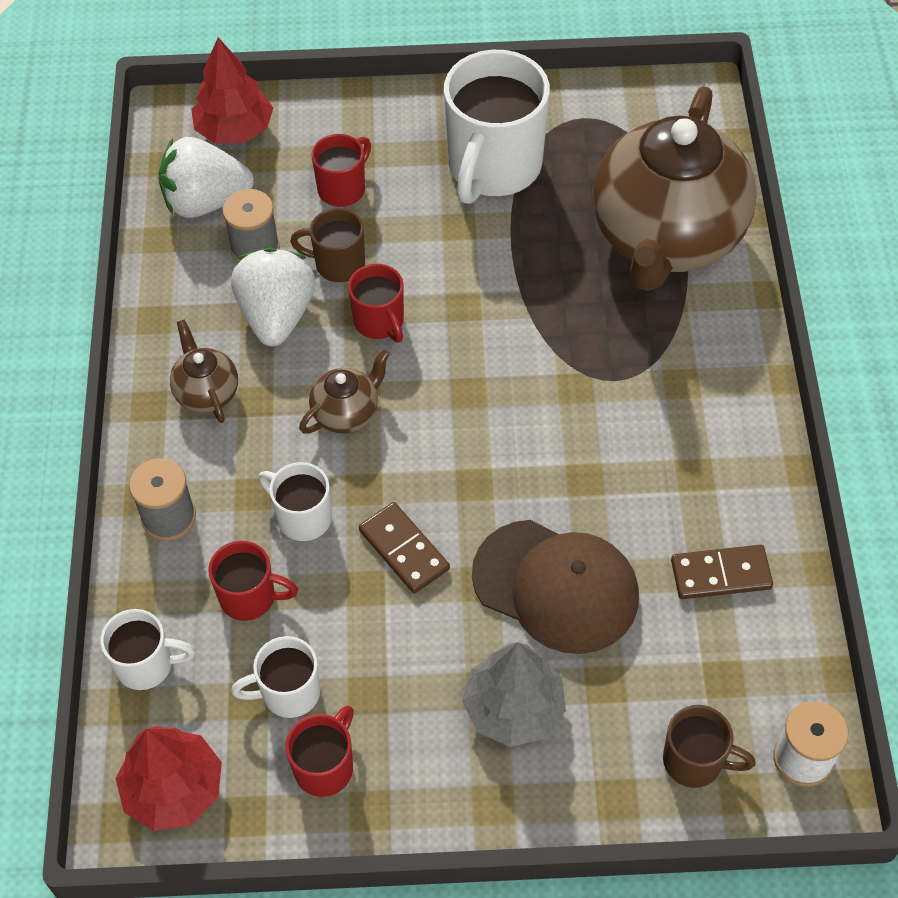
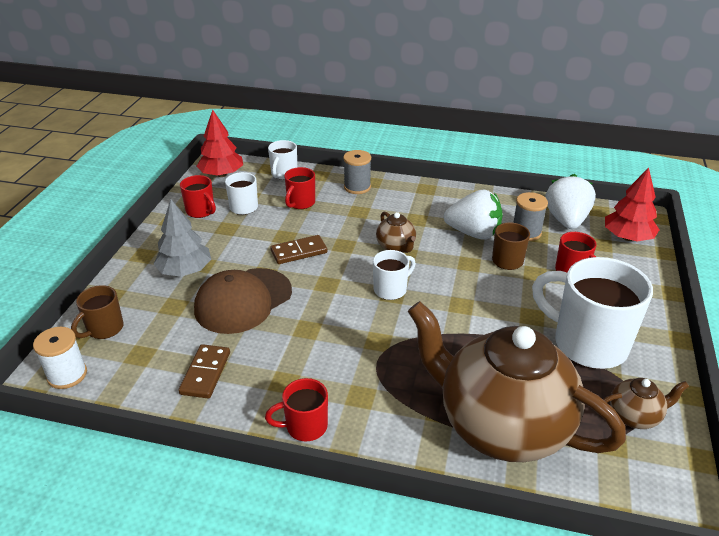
camera: 105 degrees right, 20 degrees down
(206, 392) = (428, 205): brown teapot -> brown teapot (635, 416)
(302, 517) = (336, 223): white mug -> white mug (391, 289)
(379, 322) = (458, 269): red mug -> red mug (305, 426)

